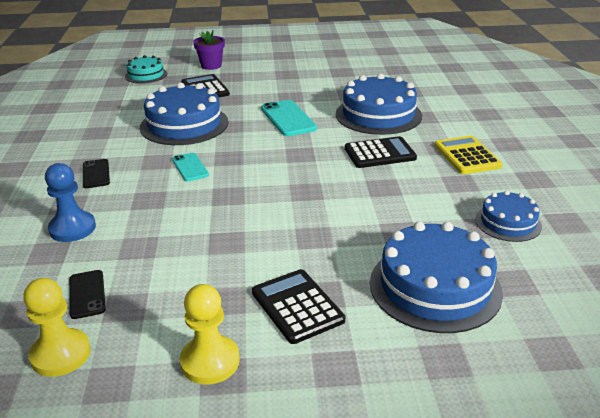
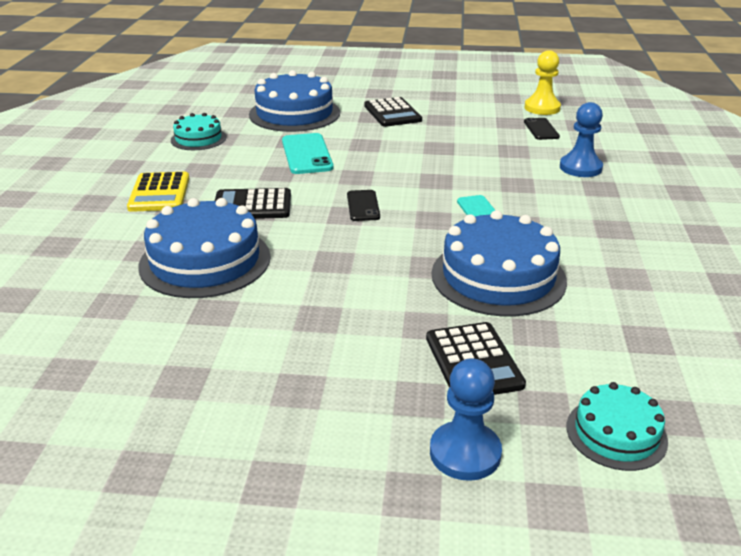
camera: 170 degrees left, 0 degrees up
(96, 174) = (590, 215): black phone -> black phone (363, 206)
(210, 361) = (450, 99): yellow pawn -> none
(211, 66) = (465, 453): purple flower pot -> blue pawn
(288, 118) = (340, 270): turquoise phone -> turquoise phone (307, 154)
(508, 222) = (198, 139): blue cake -> turquoise cake

